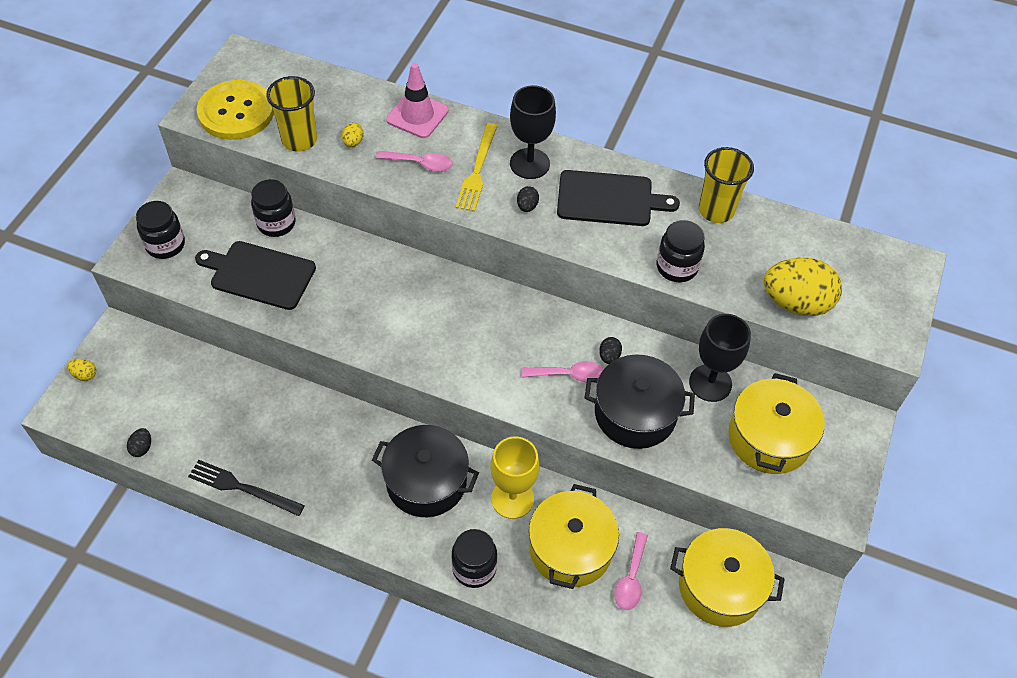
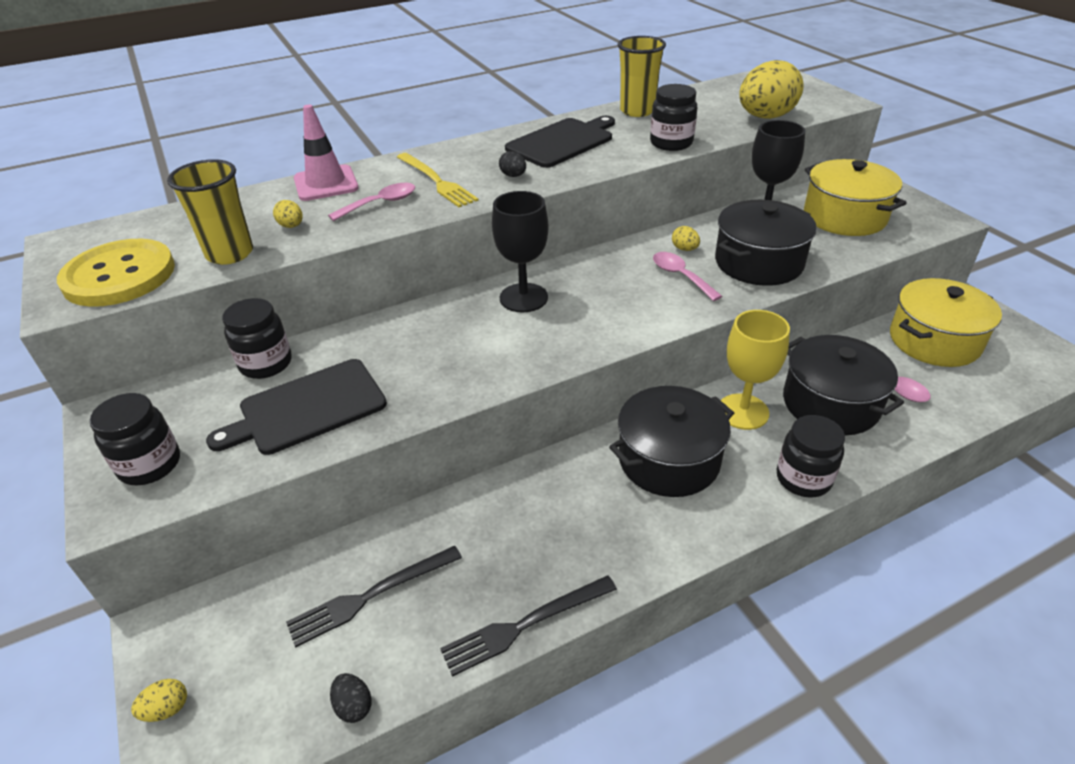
camera: 45 degrees left, 15 degrees down
(204, 404) = (370, 596): none -> black fork
(529, 163) = (471, 157): black goblet -> black goblet (523, 298)
(569, 375) = (681, 276): pink spoon -> pink spoon turned 75 degrees counterclockwise
(570, 549) = (830, 403): yellow pot -> black pot
(609, 356) = (684, 249): black egg -> yellow egg

